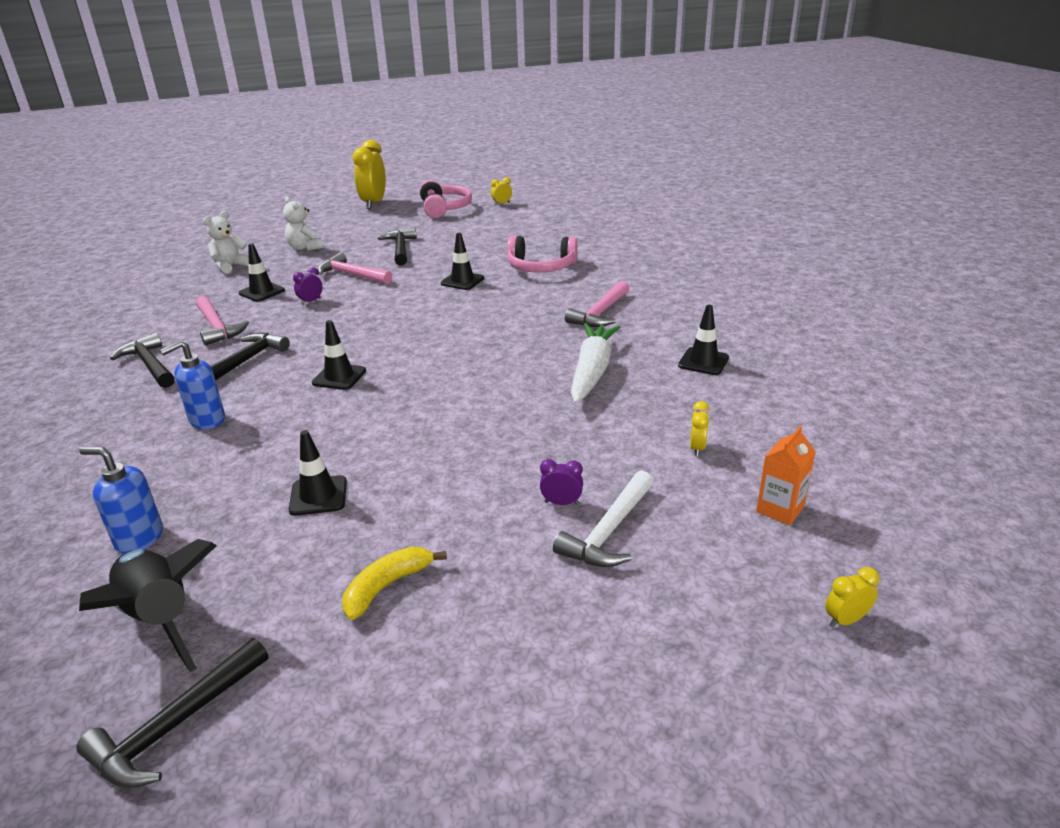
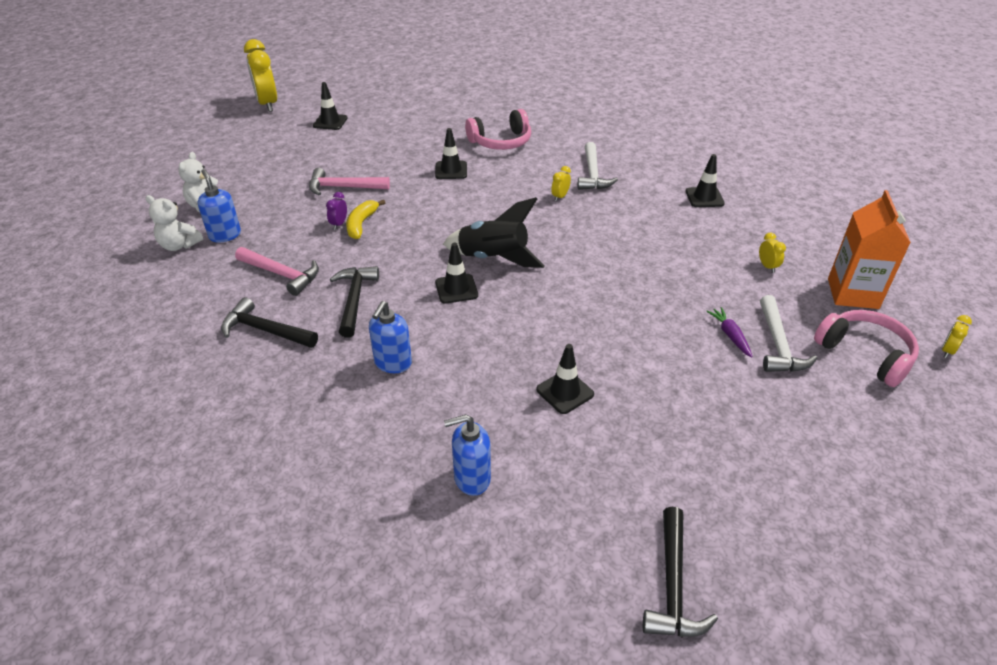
camera: 30 degrees left, 10 degrees up
(161, 619) = (570, 526): black rocket -> black rocket (493, 259)
(216, 289) = (225, 235): none -> blue soap dispenser
(262, 292) = (277, 226): black traffic cone -> black traffic cone (330, 122)
(305, 248) = (259, 169): white teddy bear -> white teddy bear (179, 245)
(387, 586) = (690, 436): yellow banana -> yellow banana (361, 224)
(400, 249) = (356, 149): black hammer -> none
(444, 208) = (345, 97): pink headphones -> pink headphones (865, 354)
(502, 204) = (393, 82): yellow clock -> yellow clock (560, 197)
(561, 503) = (730, 335): purple clock -> purple carrot
(592, 371) = (640, 227): white carrot -> none
(600, 313) = (592, 174): pink hammer -> white hammer
(780, 509) = (852, 293): orange carton -> orange carton, size x1.72

